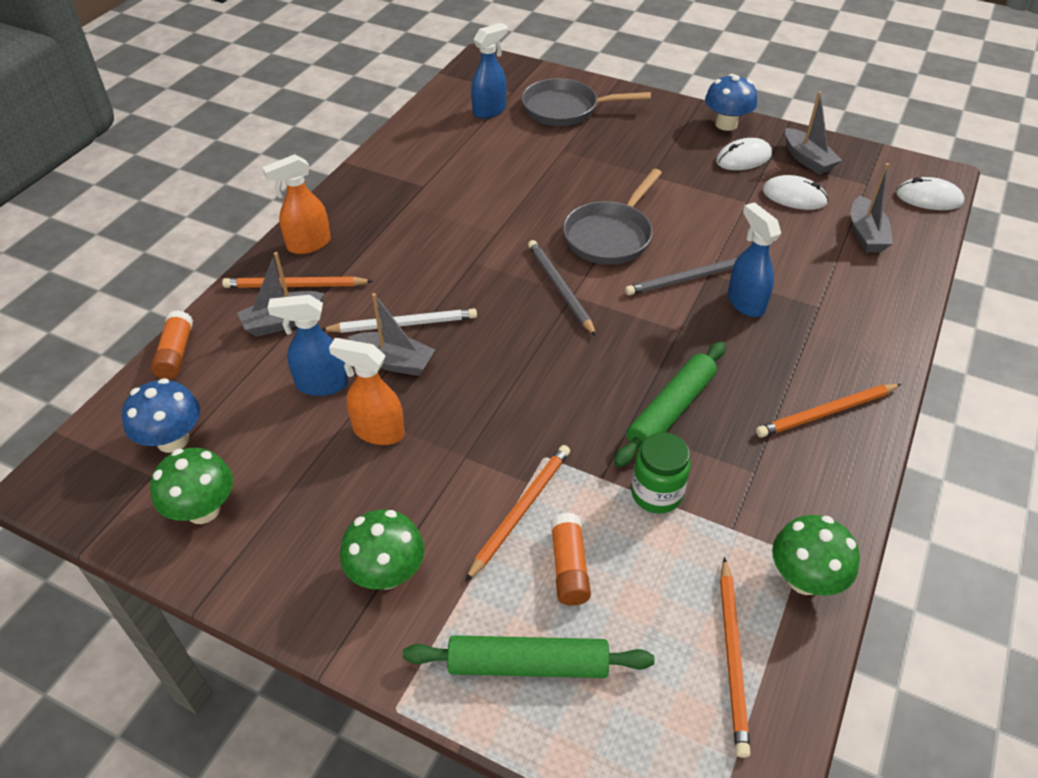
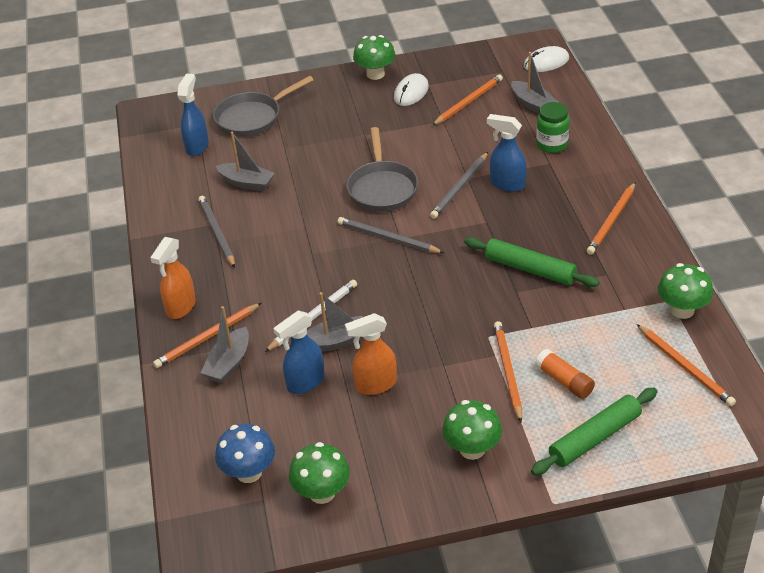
camera: 35 degrees left, 5 degrees down
(176, 353) = (179, 427): orange glue stick -> none
(416, 195) = (217, 233): none -> grey pencil
(656, 494) = (569, 317): green jar -> green jar (552, 145)
(671, 410) = (530, 269): green rolling pin -> green rolling pin turned 60 degrees counterclockwise
(726, 124) = (375, 74): blue mushroom -> green mushroom
(794, 196) = (468, 102): white mouse -> orange pencil
(807, 159) = (451, 73): grey boat -> grey boat (247, 183)

